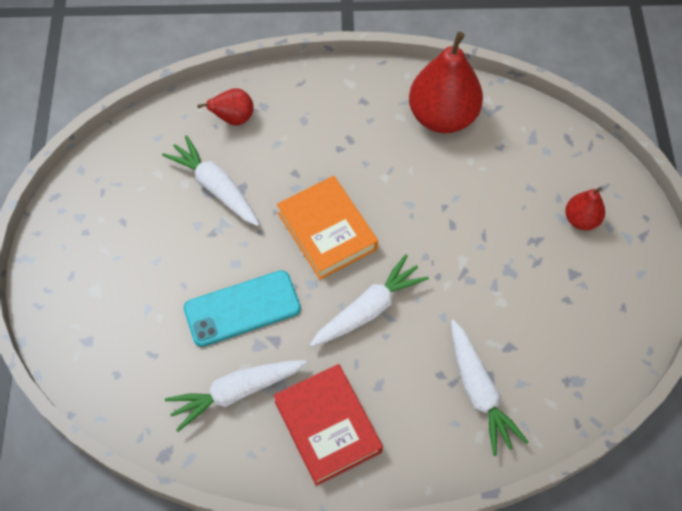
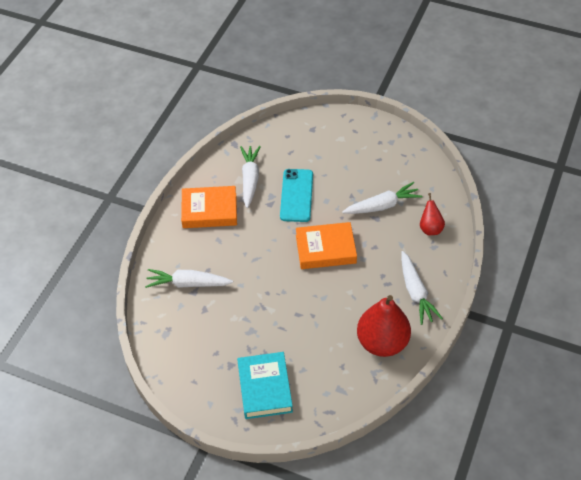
camera: 115 degrees right, 10 degrees down
(327, 426) = (209, 210): red book -> orange book
(368, 309) = (265, 251): white carrot -> white carrot (415, 292)
(581, 220) = (264, 388): red pear -> turquoise book

